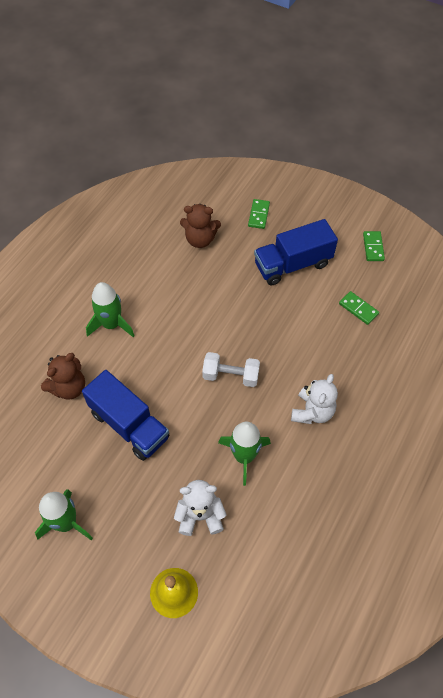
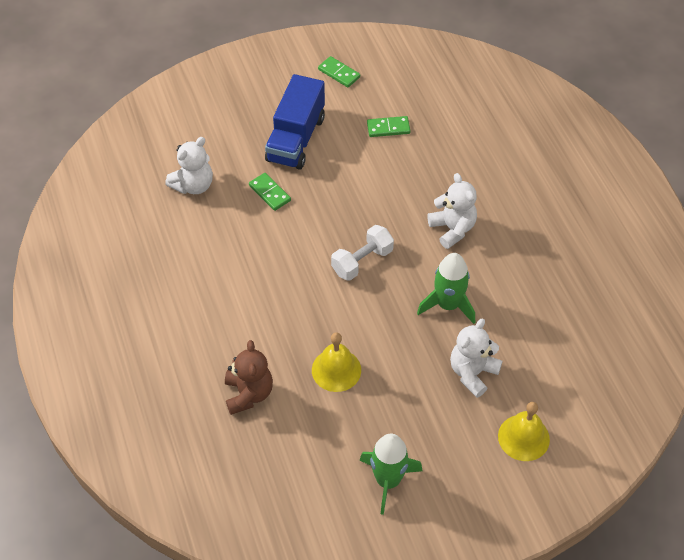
camera: 50 degrees left, 5 degrees down
(111, 324) = (214, 315): green rocket -> none
(129, 425) = (336, 370): blue truck -> yellow bell
(200, 239) = (193, 185): brown teddy bear -> white teddy bear
(259, 215) = (215, 124): green domino -> green domino (270, 193)

